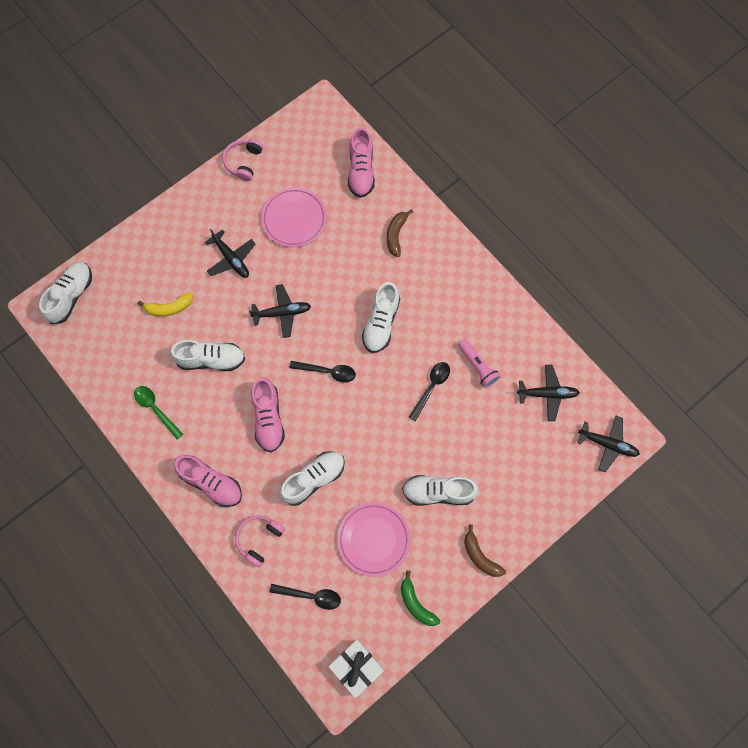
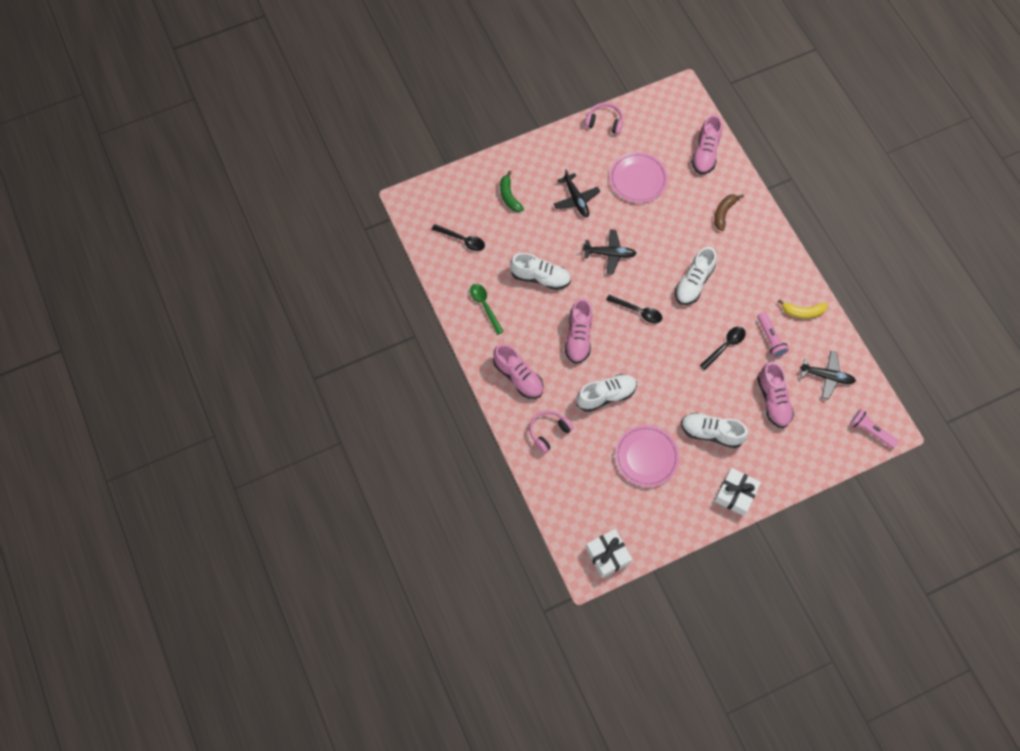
camera: 15 degrees right, 5 degrees down
(71, 296) = (434, 198): white shoe -> none
(169, 308) = (514, 227): yellow banana -> yellow banana (803, 312)
(243, 162) = (604, 122): pink headphones -> pink headphones turned 75 degrees clockwise
(310, 596) = (582, 488): black spoon -> black spoon (462, 240)
(416, 603) = (670, 518): green banana -> green banana (509, 196)
(480, 556) = (735, 494): brown banana -> white gift
(496, 436) = (773, 400): none -> pink shoe
(607, 444) = (870, 431): black plane -> pink flashlight

